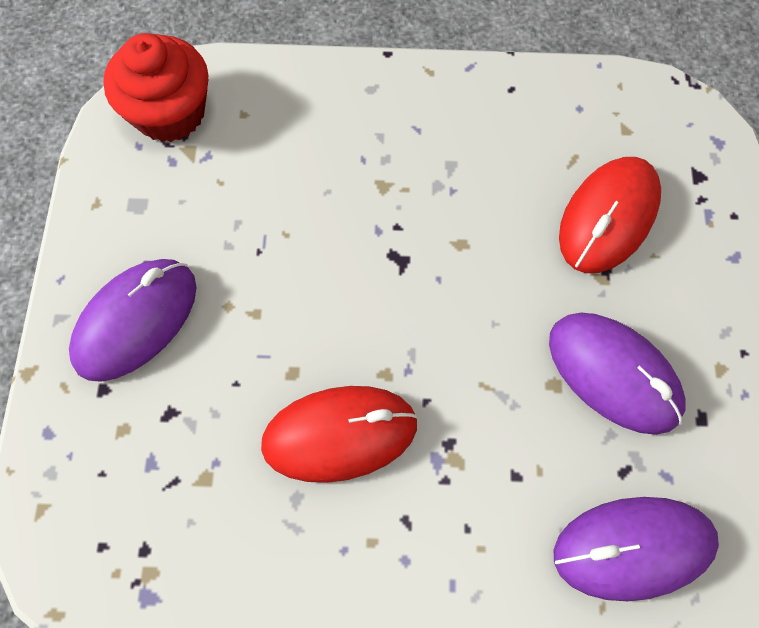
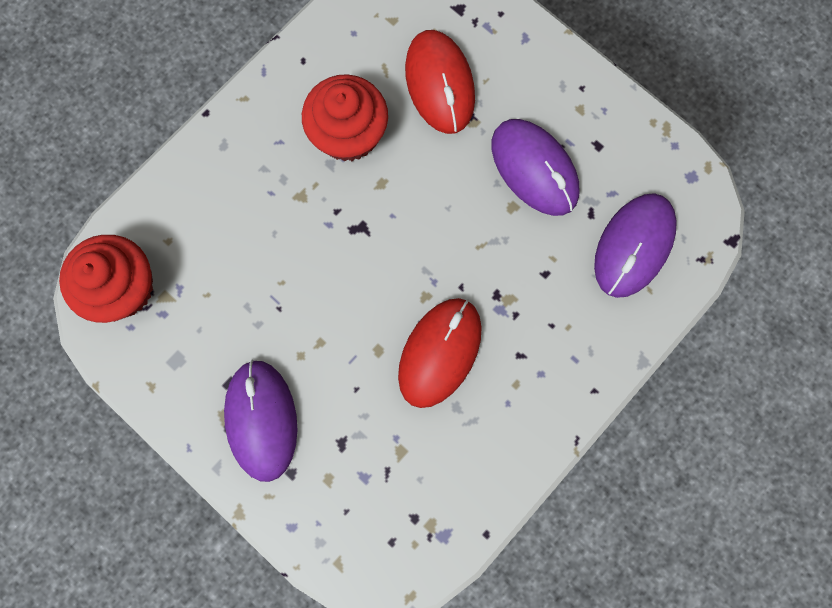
camera: 50 degrees left, 10 degrees up
(480, 178) = (348, 134): none -> red cupcake
(614, 374) = (534, 169): purple mouse -> purple mouse turned 60 degrees clockwise

